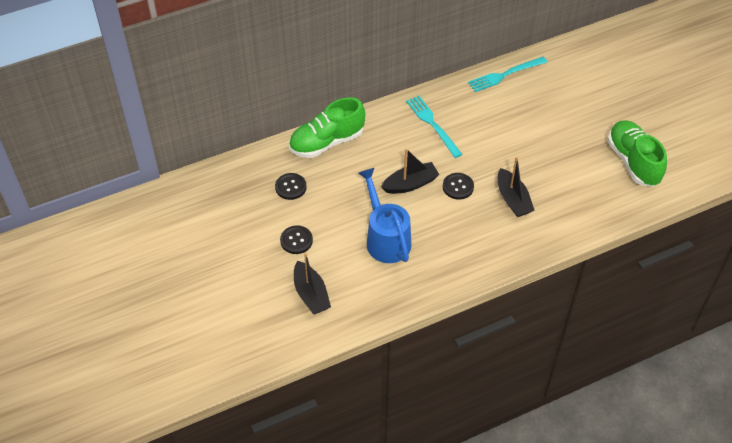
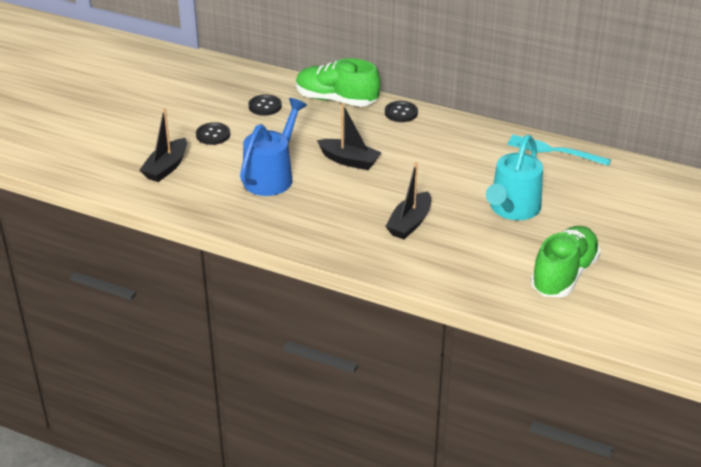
camera: 50 degrees right, 15 degrees down
(433, 124) = (434, 141): turquoise fork -> none
(458, 187) = (381, 186): black button -> black button (401, 113)
(547, 139) = (512, 209): none -> turquoise watering can

